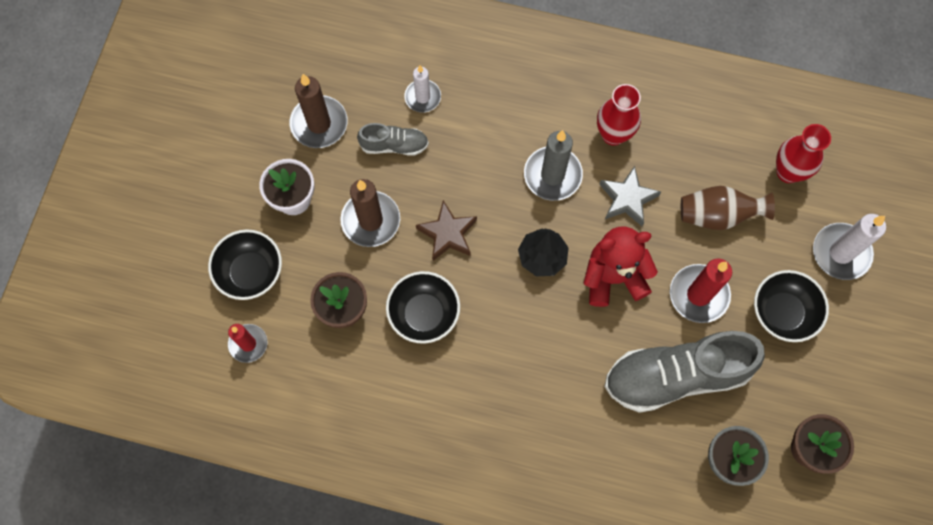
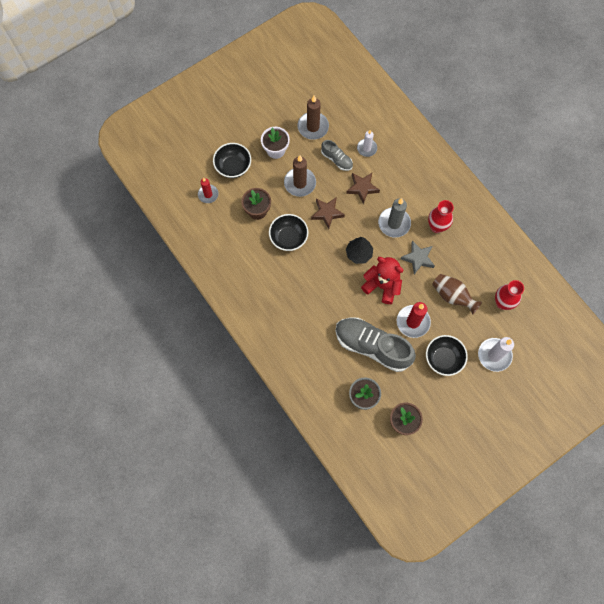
camera: 40 degrees right, 0 degrees up
(465, 159) = (362, 188): none -> brown star

